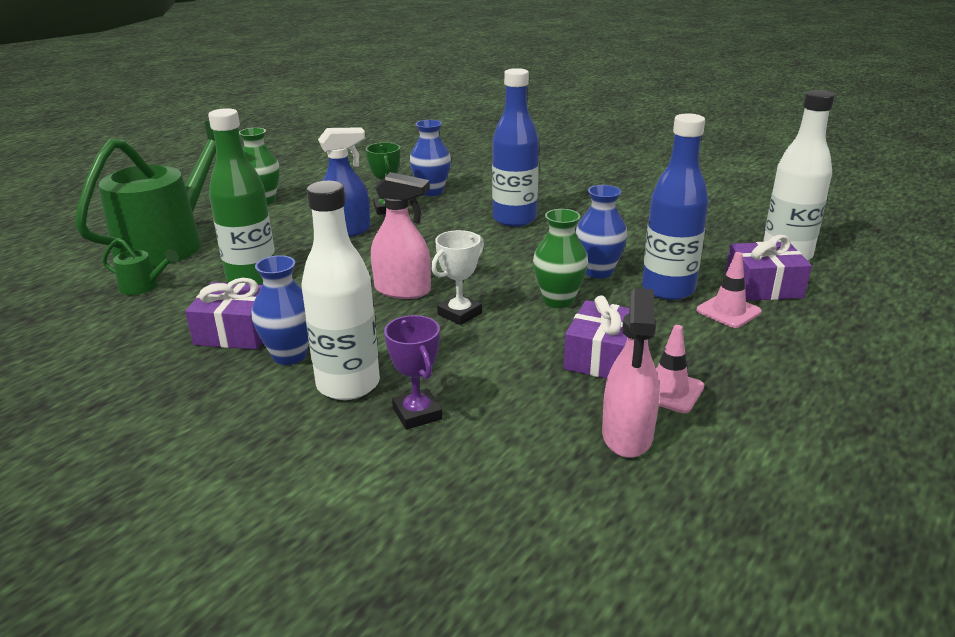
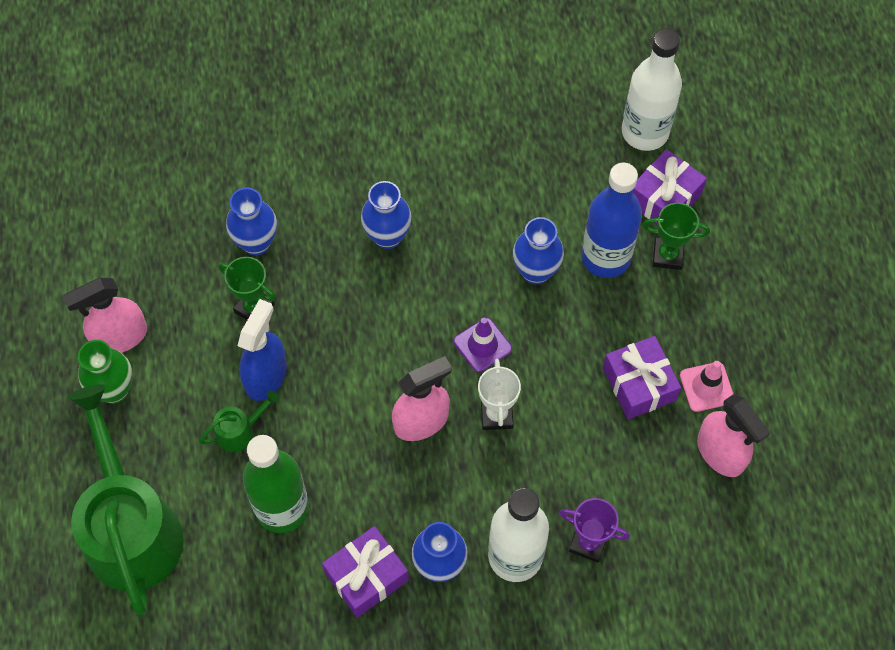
camera: 45 degrees left, 35 degrees up
(143, 286) = (210, 596): green watering can -> green watering can (240, 431)
(302, 188) = (120, 337): none -> pink spray bottle
(504, 282) = (482, 345): none -> purple traffic cone
(514, 219) = (387, 237): blue bottle -> blue vase
(558, 300) = (546, 338): green vase -> none
(728, 311) = (667, 255): pink traffic cone -> green trophy

